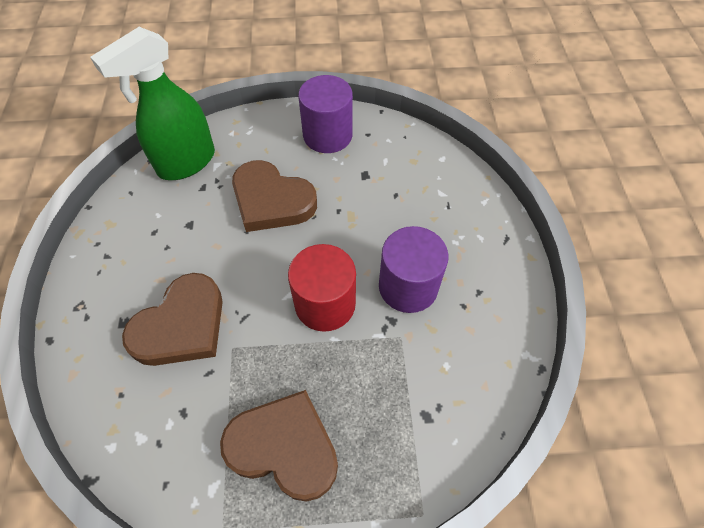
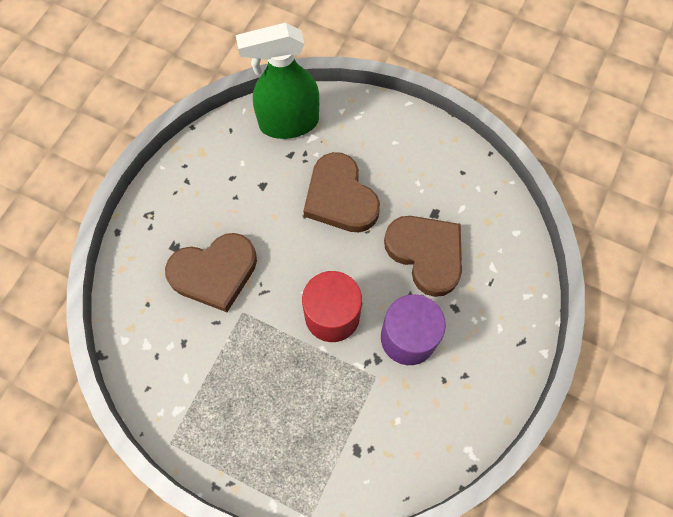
camera: 30 degrees right, 10 degrees up
(284, 447) = (240, 410): brown heart -> brown heart (426, 254)
(327, 135) = (425, 155): purple cylinder -> none

